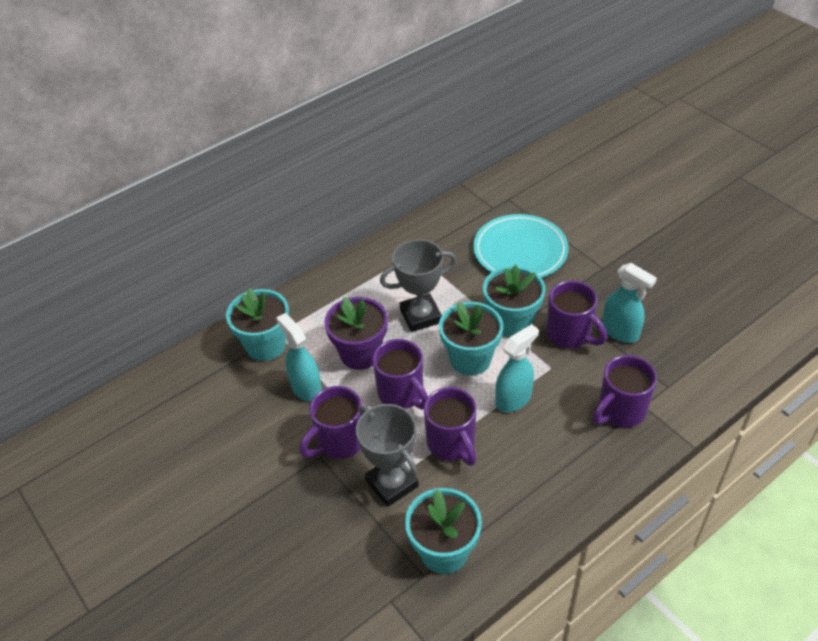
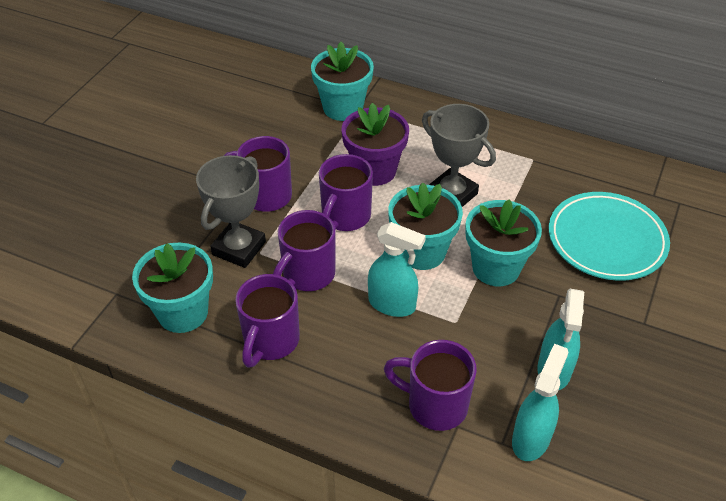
camera: 60 degrees right, 0 degrees up
(306, 388) = (312, 151): turquoise spray bottle -> turquoise spray bottle (531, 438)
(570, 334) = (515, 324): purple mug -> purple mug (270, 341)

